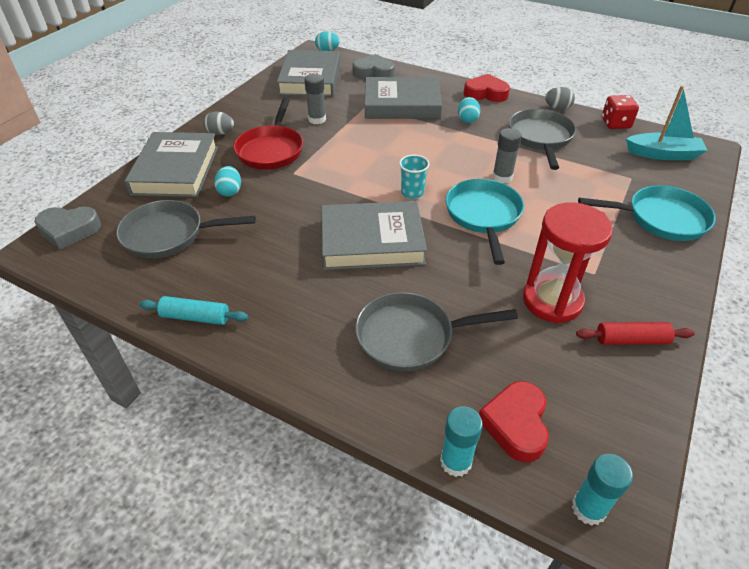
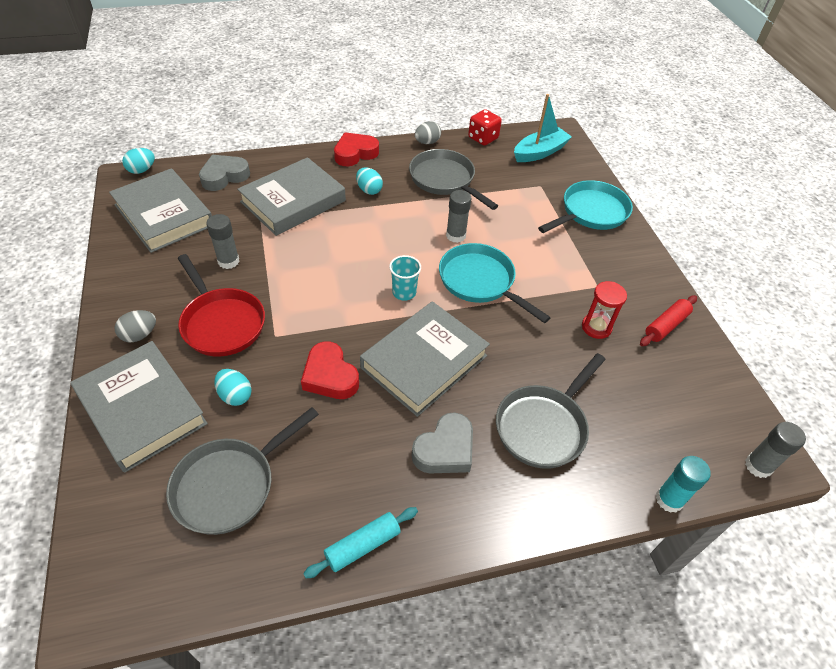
camera: 45 degrees left, 5 degrees up
(69, 230) = (103, 563): grey heart -> grey heart (445, 449)
(516, 424) = (671, 441): red heart -> red heart (330, 376)
(552, 301) = (596, 327): red hourglass -> red hourglass, size x0.57
(588, 508) = (758, 466): turquoise glue stick -> grey glue stick

